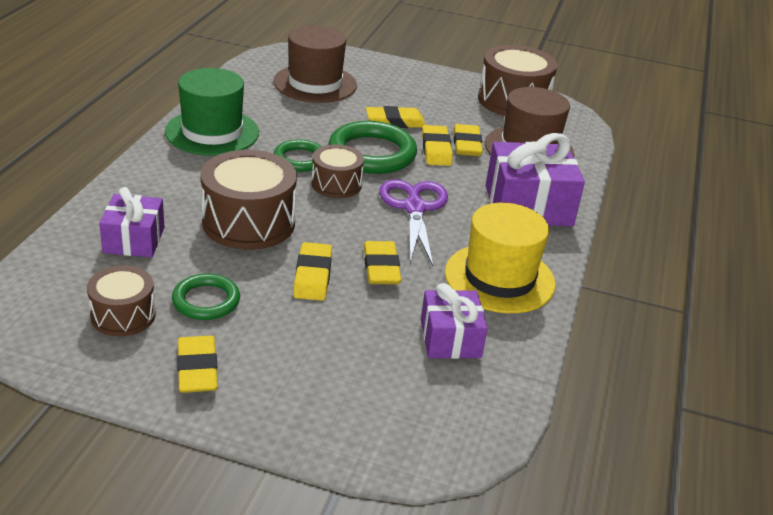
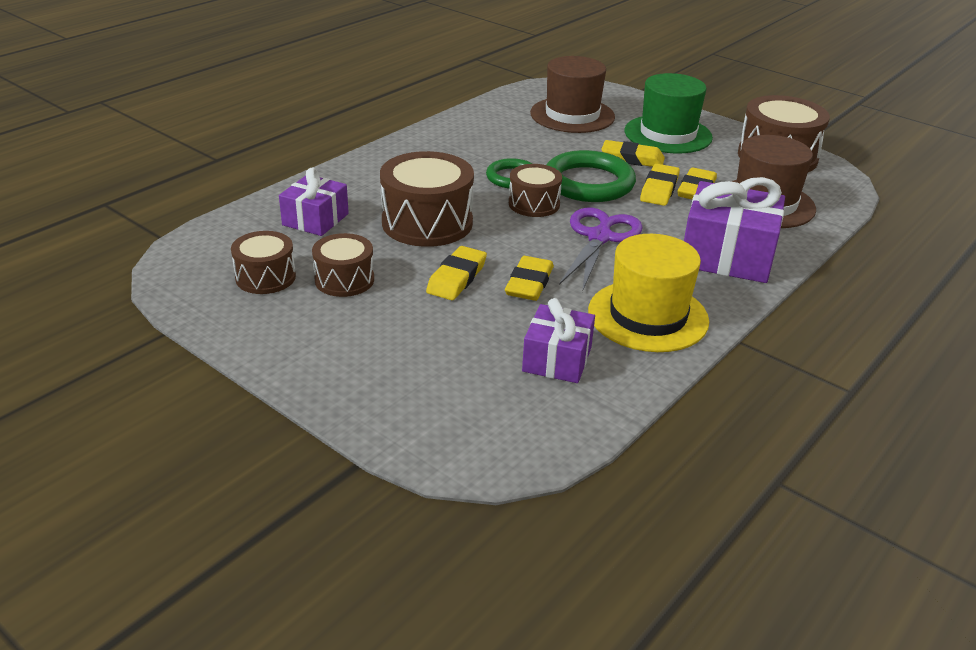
camera: 25 degrees right, 0 degrees up
(197, 369) = (299, 333): yellow eraser -> none
(206, 301) = (344, 280): green ring -> brown drum
(212, 132) = (444, 143): green hat -> green hat (668, 134)

